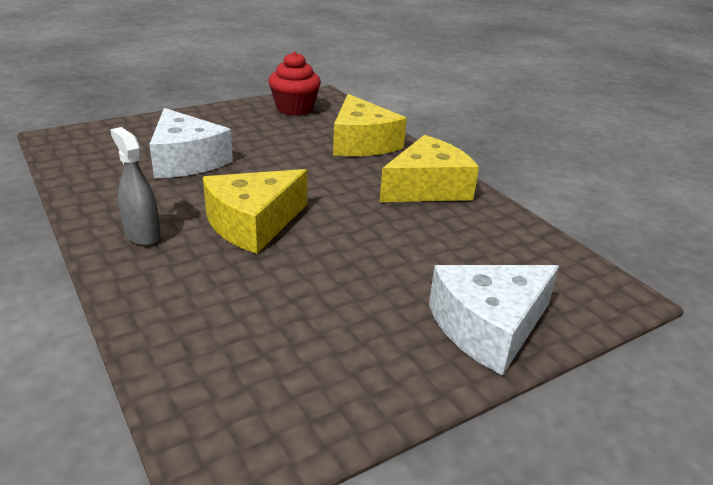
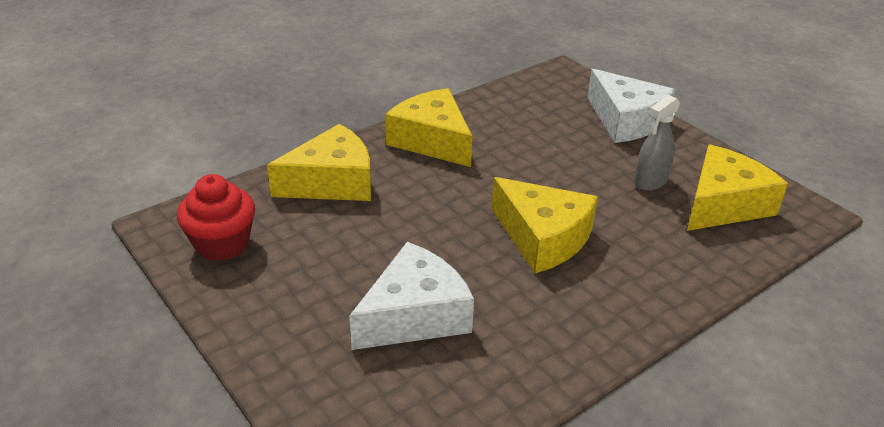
camera: 95 degrees left, 5 degrees up
(142, 234) = (596, 308): grey spray bottle -> grey spray bottle (650, 181)
(270, 369) = (723, 204): none -> yellow cheese

